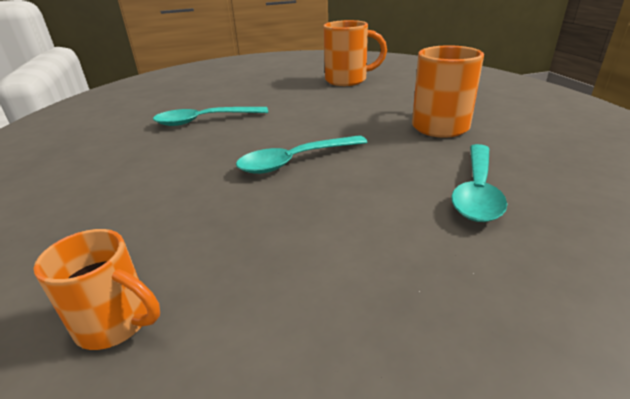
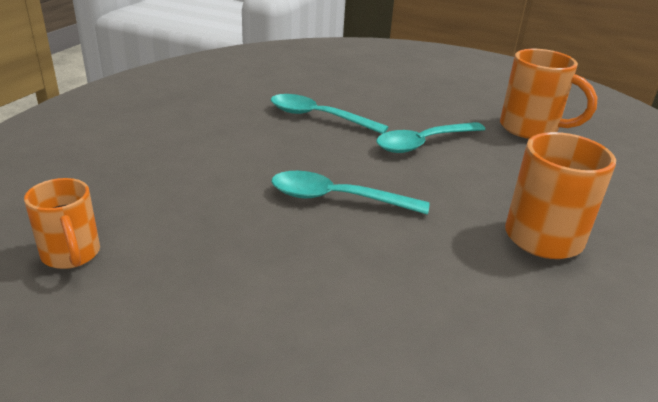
camera: 35 degrees right, 0 degrees up
(477, 191) = (458, 325): turquoise spoon -> turquoise spoon (423, 143)

